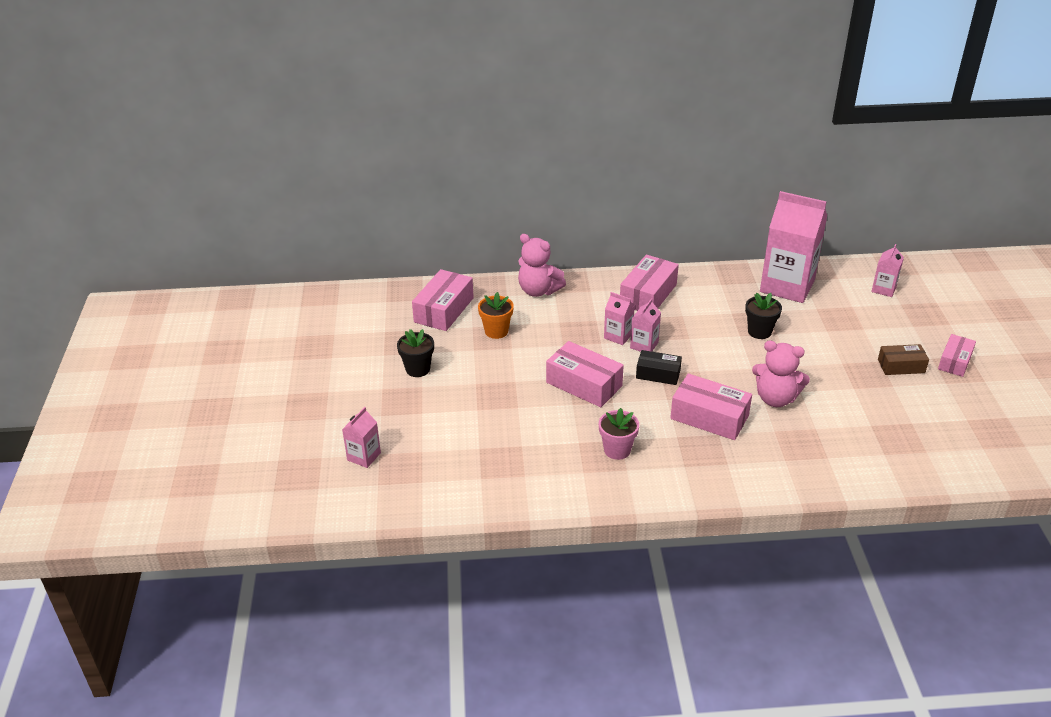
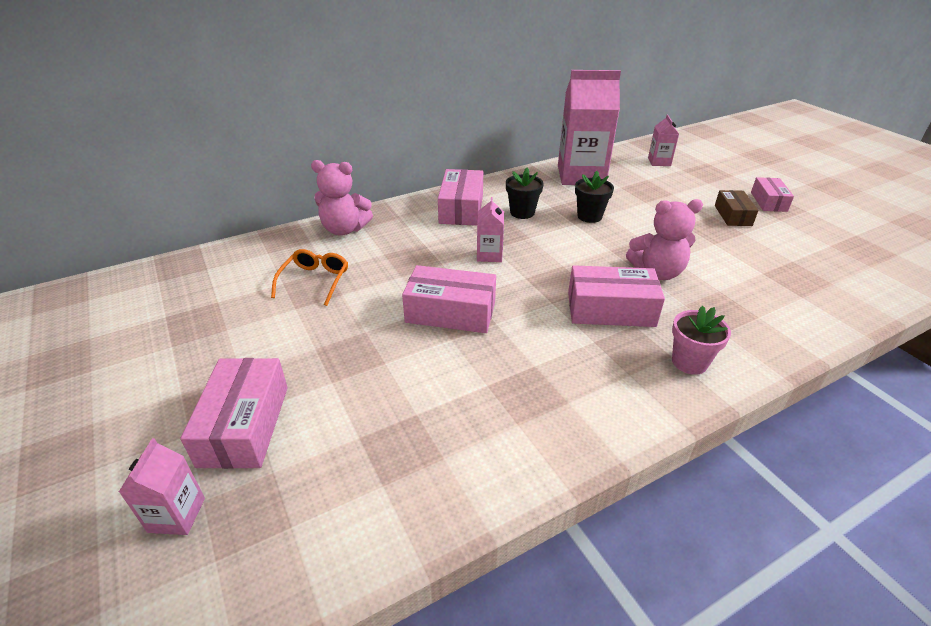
camera: 25 degrees left, 0 degrees up
(418, 369) = (227, 352): black flower pot -> black flower pot (522, 212)
(444, 310) = (239, 273): pink box -> pink box (244, 425)
(496, 331) = (315, 281): orange flower pot -> orange glasses
(617, 450) = (540, 380): pink flower pot -> pink flower pot (689, 362)
(618, 336) = (456, 252): pink carton -> none
(658, 374) = (524, 279): black box -> none
(901, 366) = (733, 215): brown box -> brown box turned 60 degrees counterclockwise

